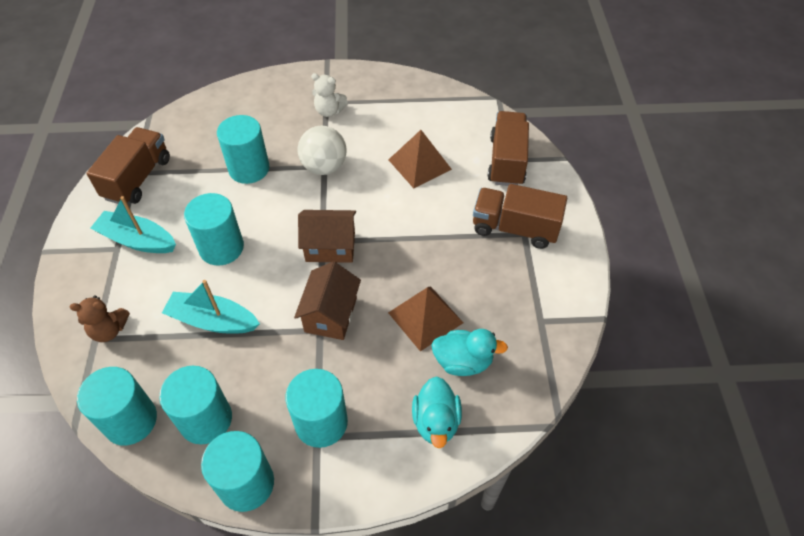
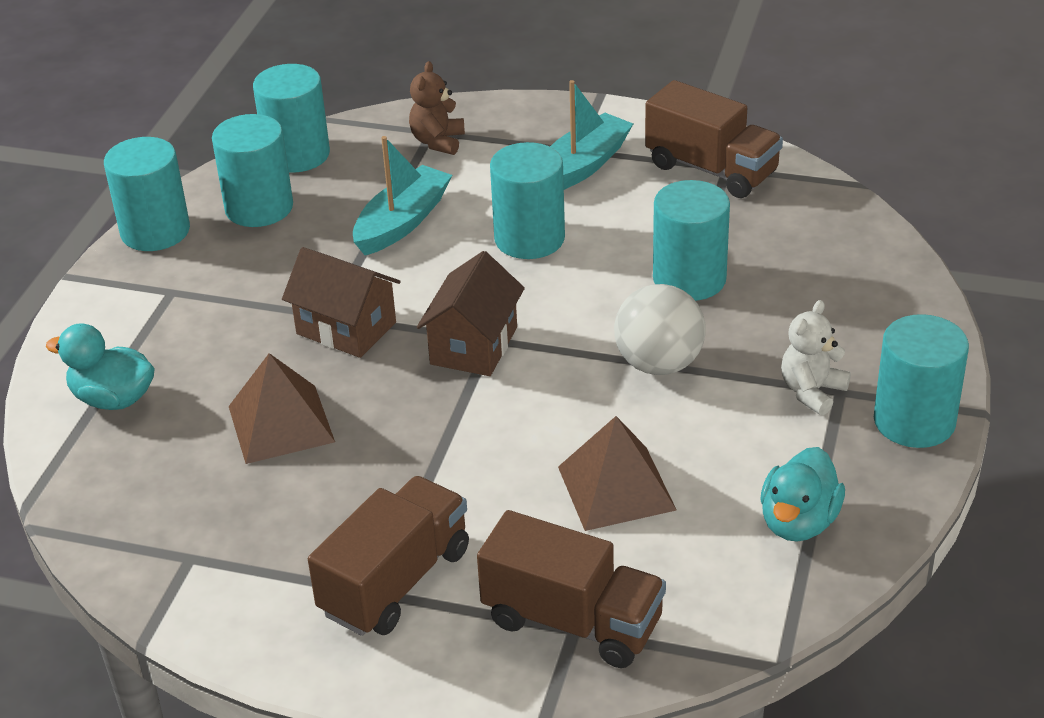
camera: 110 degrees right, 15 degrees down
(321, 422) = (188, 297): turquoise cylinder -> turquoise cylinder (914, 421)
(463, 362) = (181, 447): turquoise duck -> turquoise duck (798, 522)

